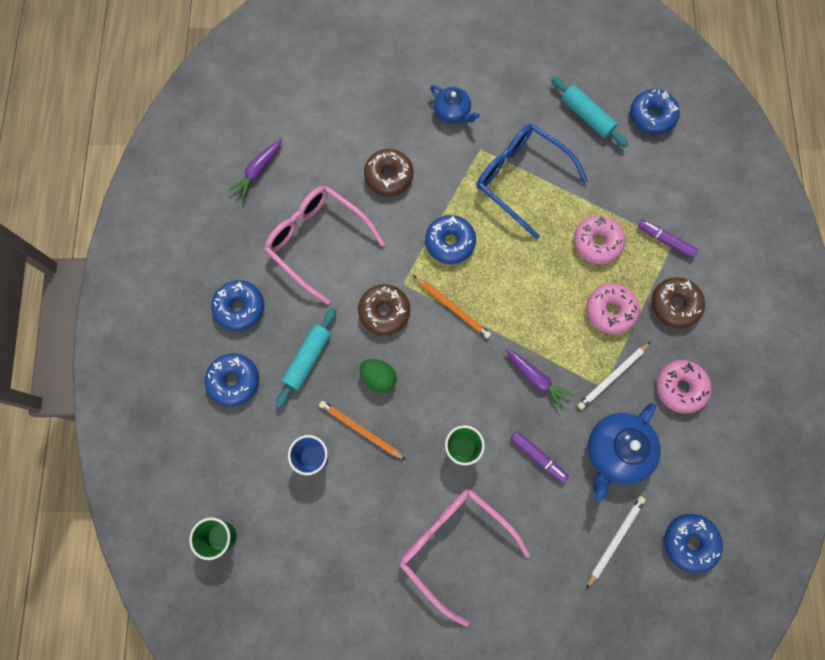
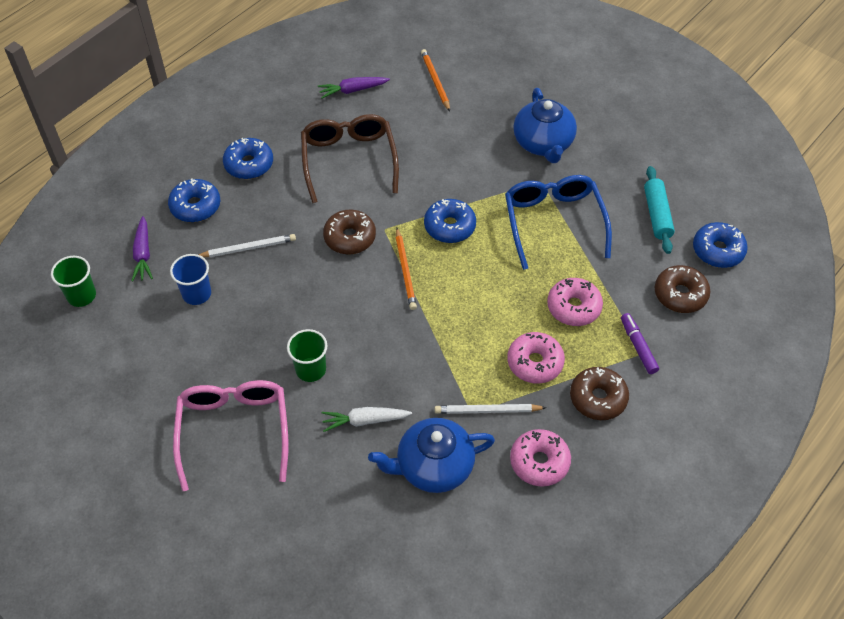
camera: 40 degrees right, 20 degrees down
(308, 359) = (261, 229): turquoise rolling pin -> none
(318, 242) = (349, 160): pink glasses -> brown glasses
(360, 430) = (249, 301): orange pencil -> orange pencil (435, 81)
(378, 378) = (299, 277): green egg -> none
(389, 176) = (447, 153): brown donut -> brown donut (680, 294)
(452, 112) = (543, 143): blue teapot -> blue teapot, size x1.65
(536, 379) = (421, 366): purple carrot -> purple carrot (143, 254)
(538, 457) = (364, 421): purple marker -> white carrot
(614, 539) = (365, 529): white pencil -> white pencil (248, 248)
(689, 542) = (427, 583): blue donut -> none

